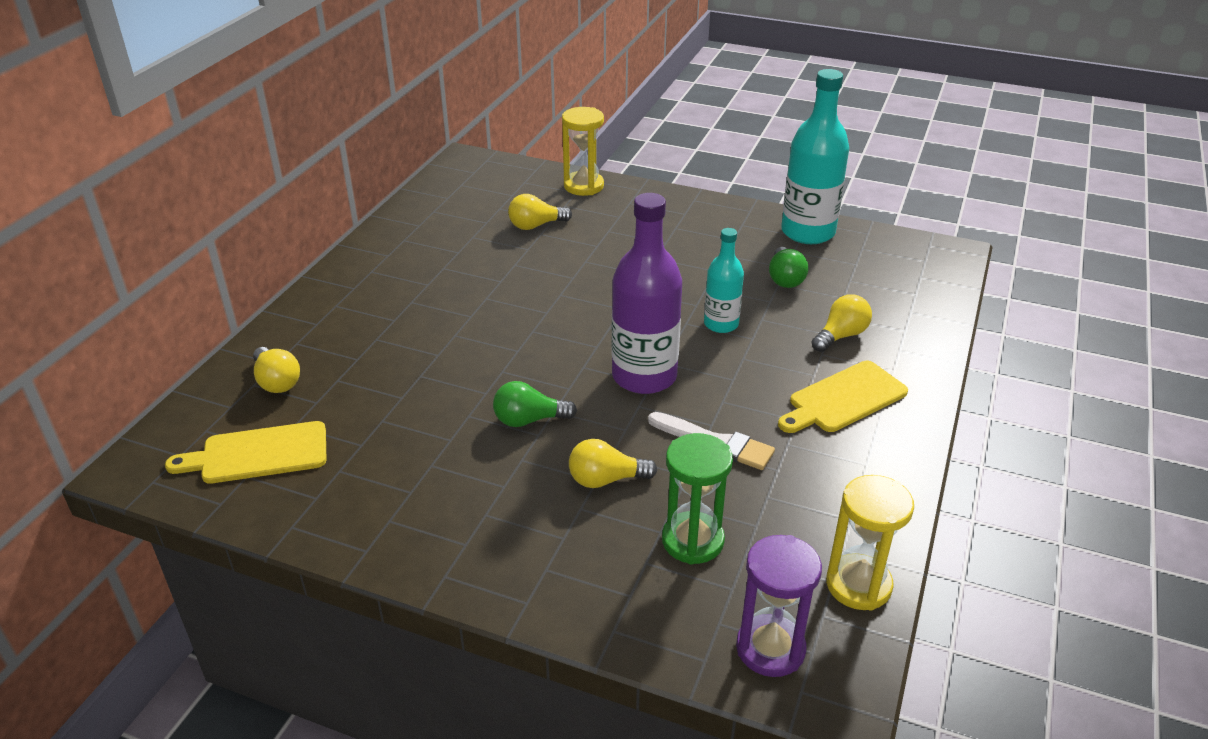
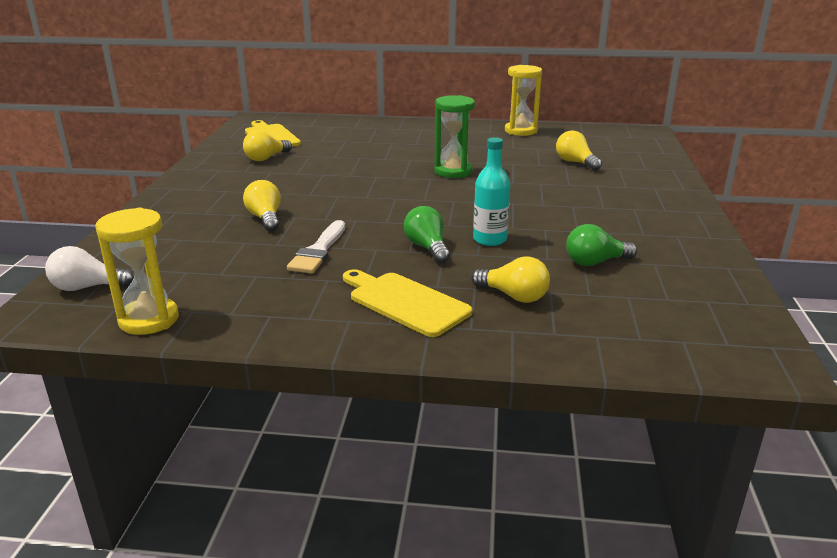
camera: 75 degrees right, 10 degrees down
(277, 381) = (336, 130): yellow light bulb -> yellow light bulb (266, 158)
(529, 420) = (324, 190): green light bulb -> green light bulb (427, 248)
(583, 186) = (659, 170): yellow hourglass -> yellow hourglass (520, 131)
(644, 376) = (394, 218): purple bottle -> none
(692, 541) = (202, 252): green hourglass -> green hourglass (453, 171)
(770, 648) = (87, 287): purple hourglass -> white light bulb
(808, 232) = (704, 268): turquoise bottle -> none

